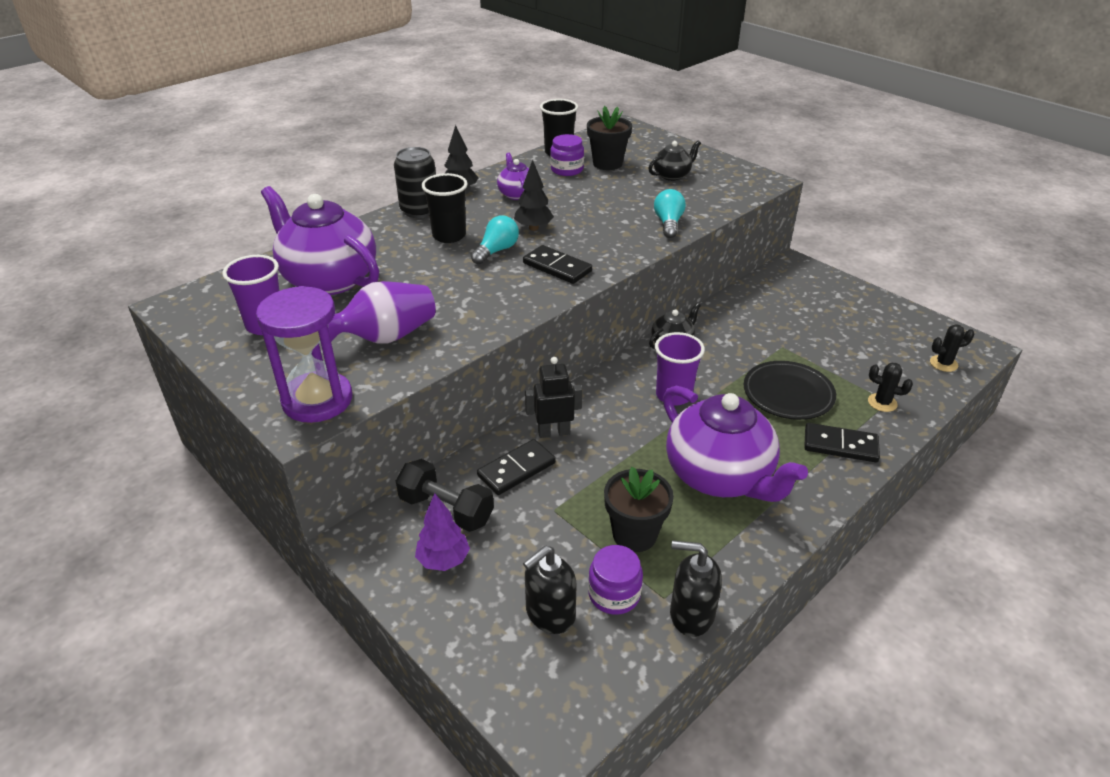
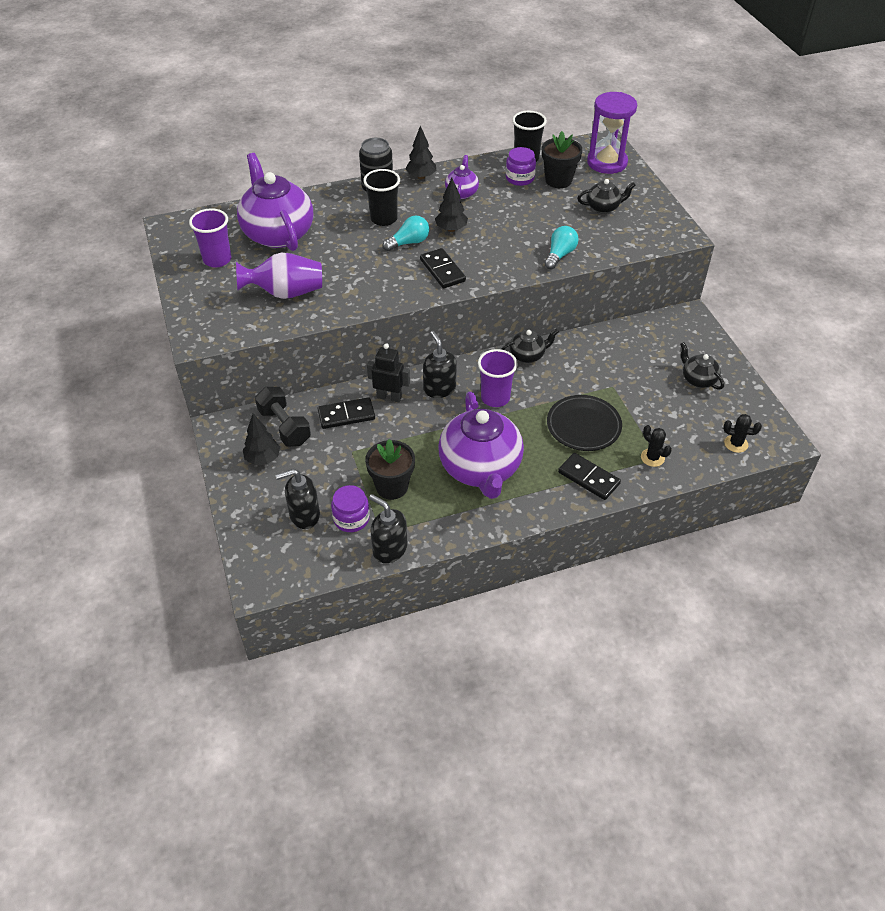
camera: 25 degrees right, 10 degrees up
(317, 400) = (217, 326): purple hourglass -> purple hourglass (607, 162)
(443, 560) = (263, 459): purple tree -> black tree
(604, 405) = (439, 388): none -> black soap dispenser
(854, 316) = (698, 379): none -> black teapot

